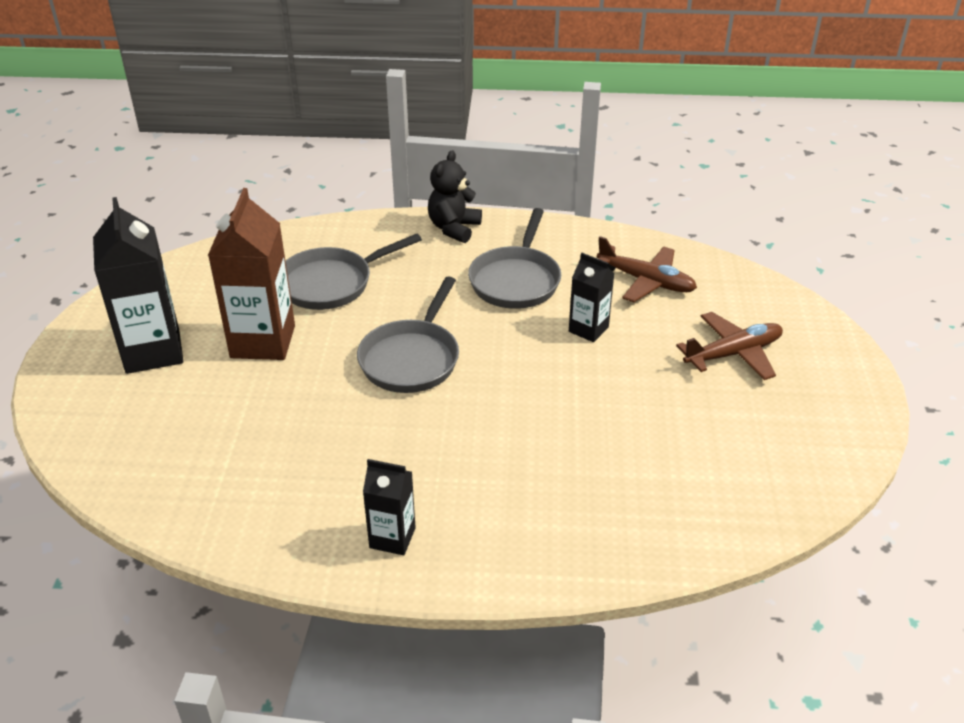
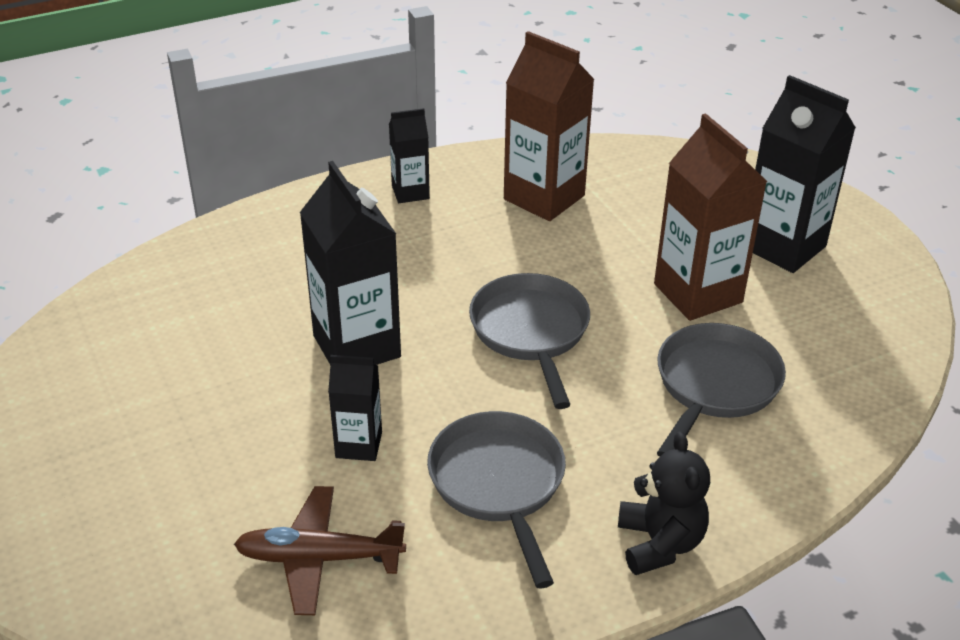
camera: 150 degrees right, 0 degrees up
(276, 476) = (544, 197): none -> brown carton
(549, 396) = (356, 346): none -> black carton
(733, 354) = (159, 480): brown plane -> none

